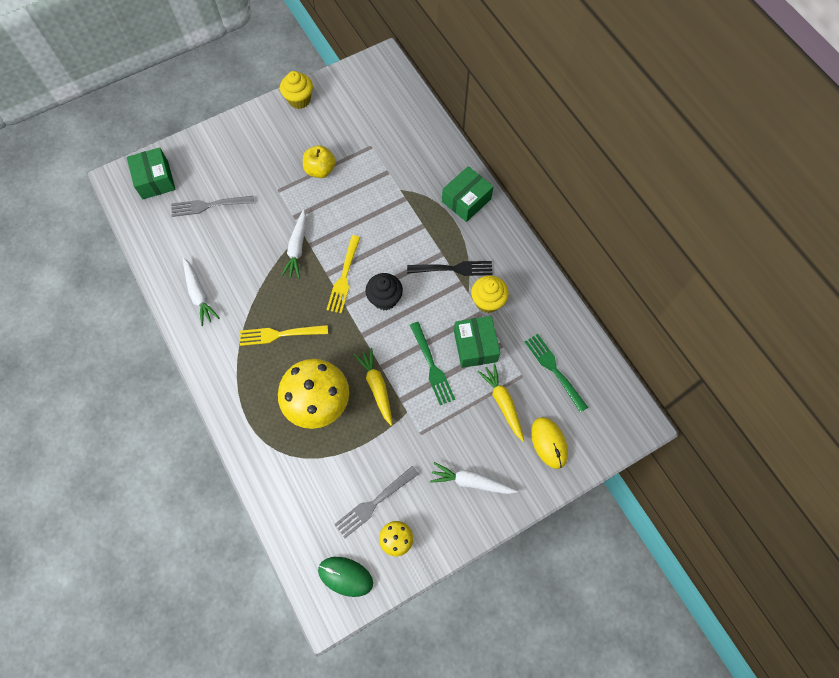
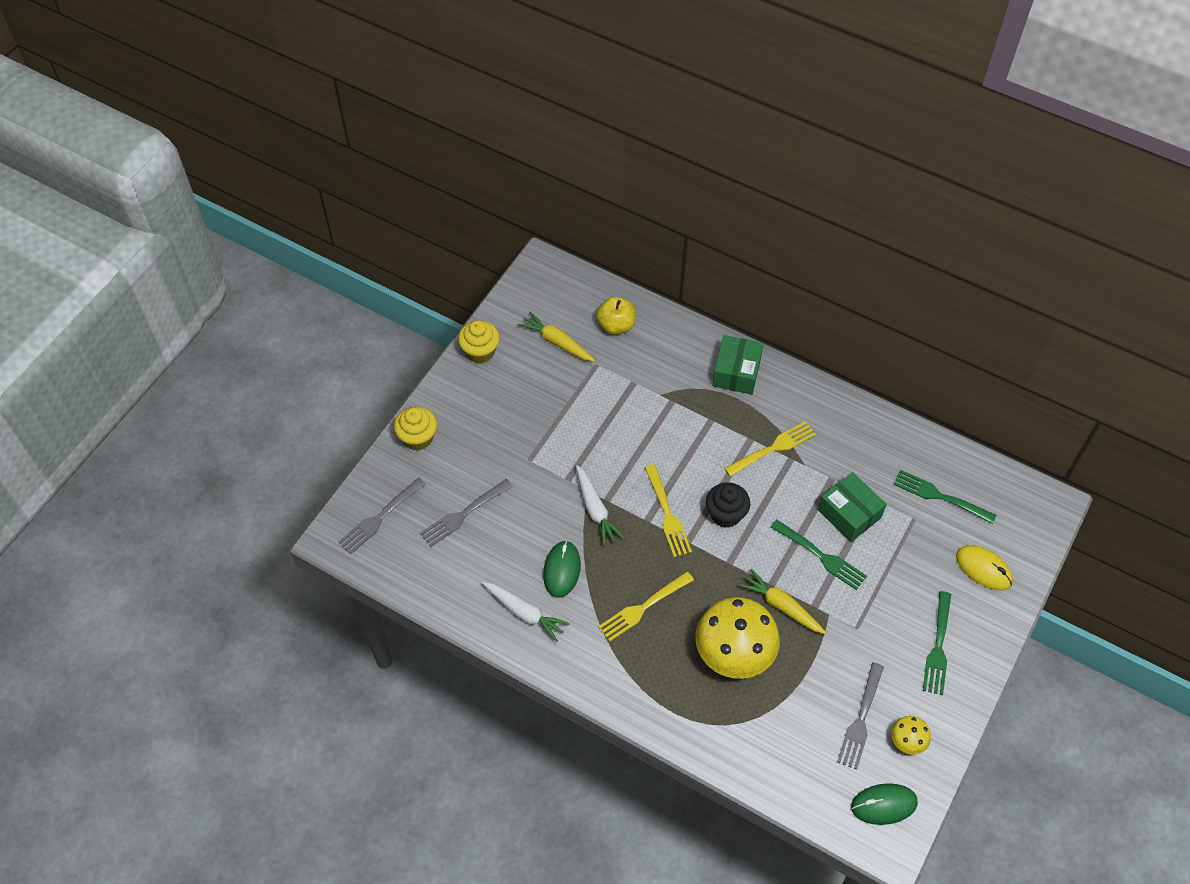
camera: 30 degrees left, 10 degrees down
(155, 180) = (380, 517): green box -> grey fork
(244, 278) = (562, 570): none -> green mouse
(320, 170) = (559, 416): yellow apple -> yellow apple (616, 325)
(453, 269) = (772, 449): black fork -> yellow fork
(471, 481) = (938, 646): white carrot -> green fork
(487, 301) = (830, 463): yellow cupcake -> yellow cupcake (418, 438)
(503, 403) = (914, 555): yellow carrot -> yellow carrot (557, 342)

